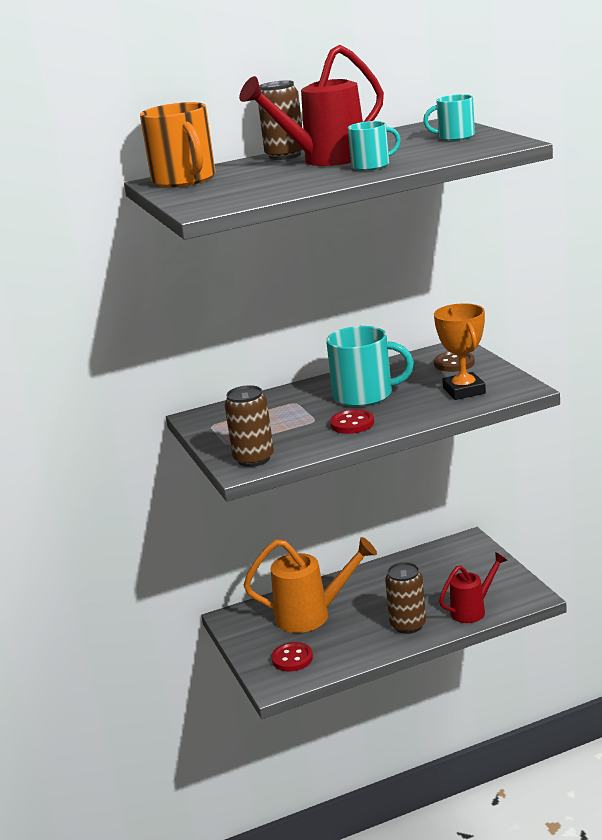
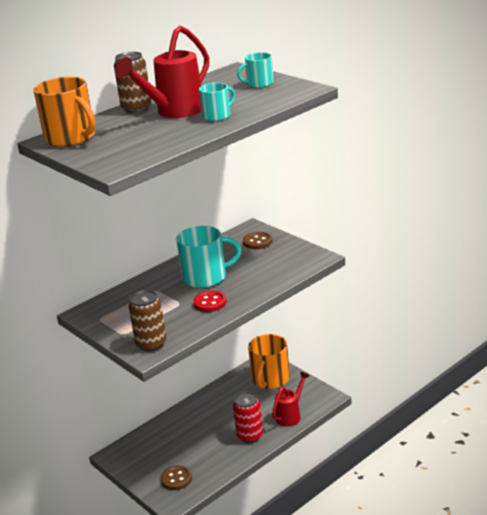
camera: 20 degrees left, 5 degrees up
(292, 658) = (176, 479): red button -> brown button
(312, 615) = (176, 441): orange watering can -> none
(408, 625) = (250, 435): brown can -> red can
(464, 391) = (277, 264): orange trophy -> none
(466, 563) = (270, 379): none -> orange mug

